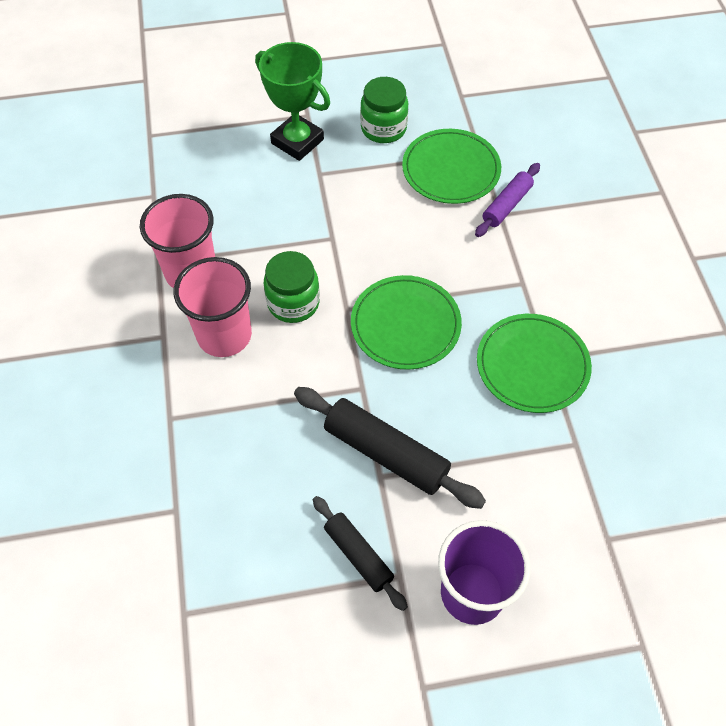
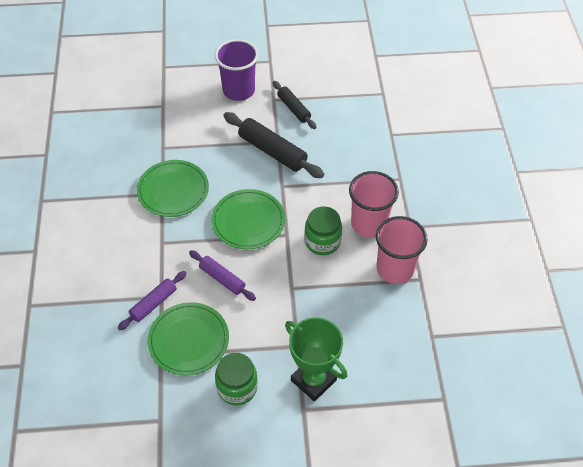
camera: 175 degrees left, 5 degrees down
(426, 241) = (222, 279): none -> purple rolling pin

